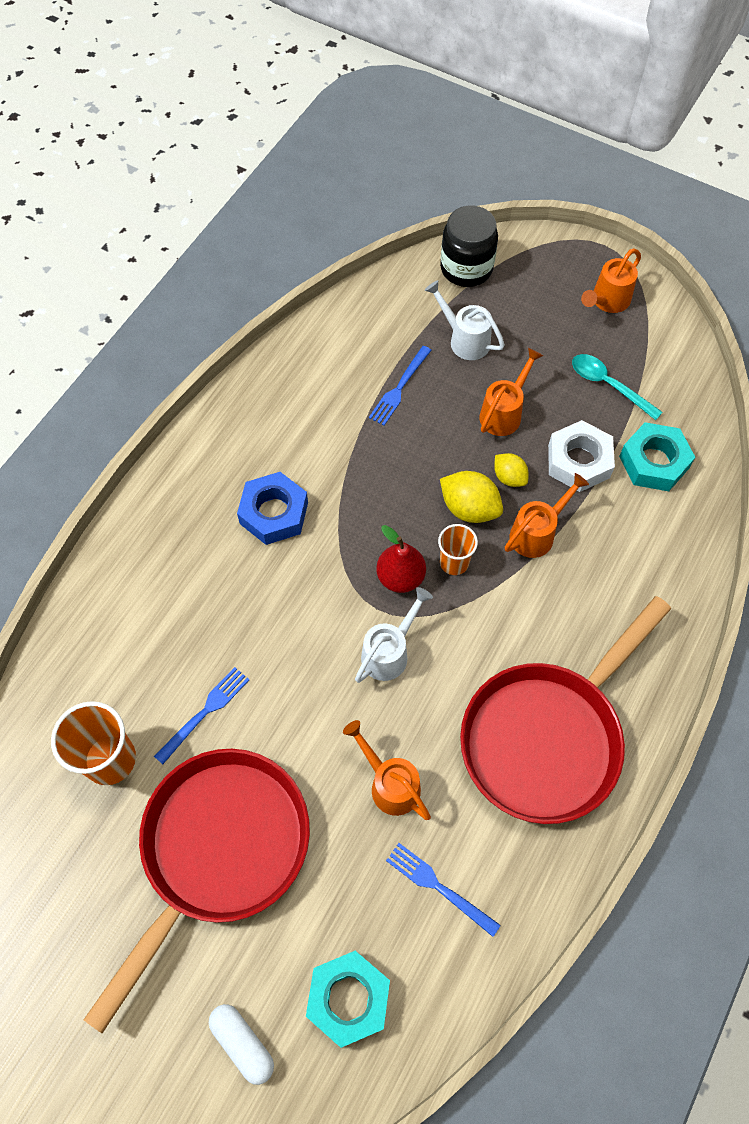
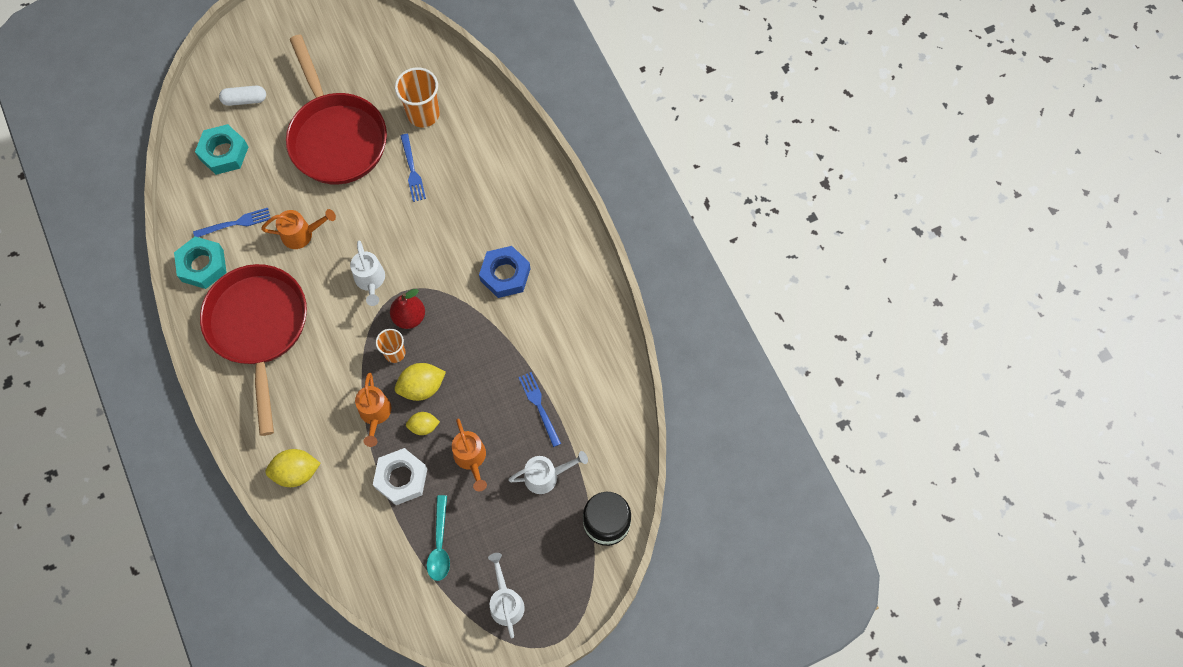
camera: 125 degrees right, 5 degrees up
(607, 301) = (506, 602): orange watering can -> white watering can
(608, 385) = (440, 544): turquoise spoon -> turquoise spoon turned 105 degrees clockwise
(654, 462) = (364, 526): turquoise nut -> turquoise nut (202, 265)
(663, 565) = (296, 472): none -> yellow lemon

